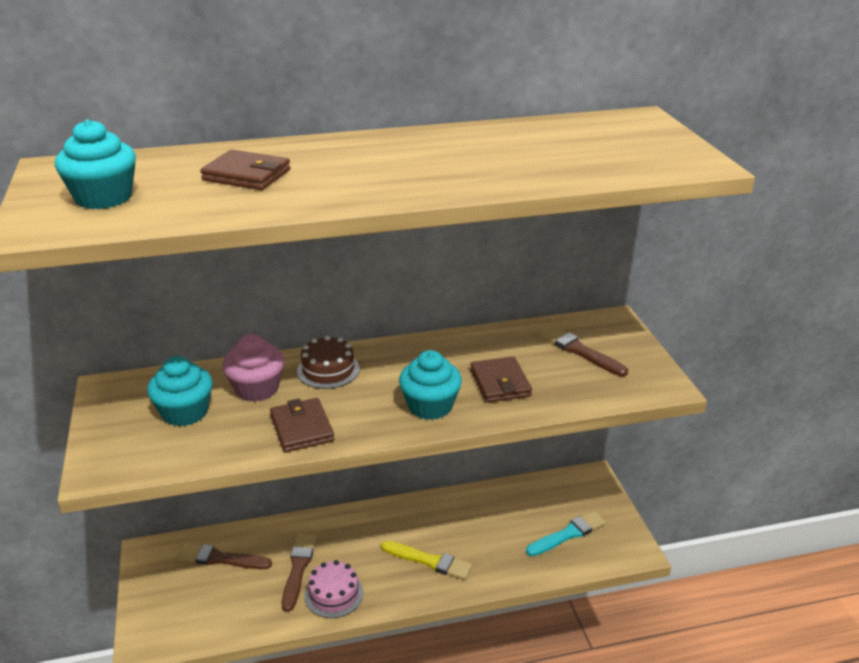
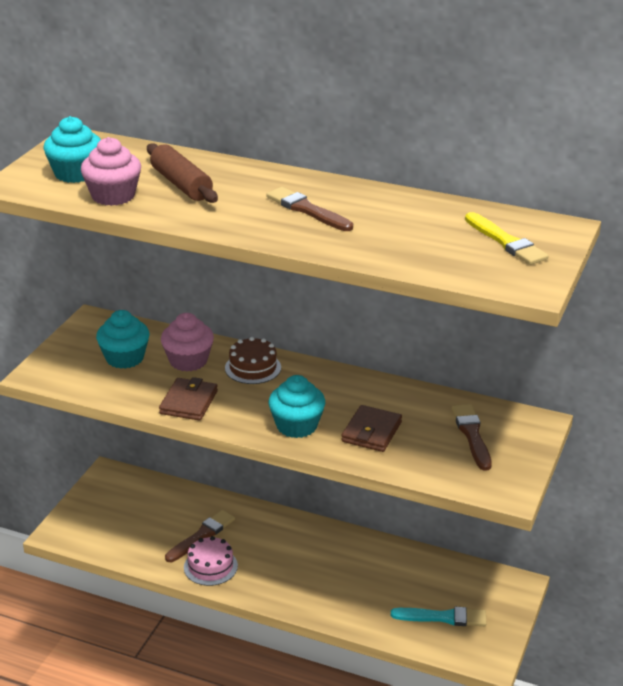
camera: 35 degrees right, 0 degrees up
(183, 206) = (113, 196): none -> pink cupcake
(221, 559) = (154, 502): brown brush -> brown brush (307, 210)
(247, 175) = (181, 184): brown wallet -> brown rolling pin
(429, 561) = (305, 579): yellow brush -> yellow brush (506, 242)

